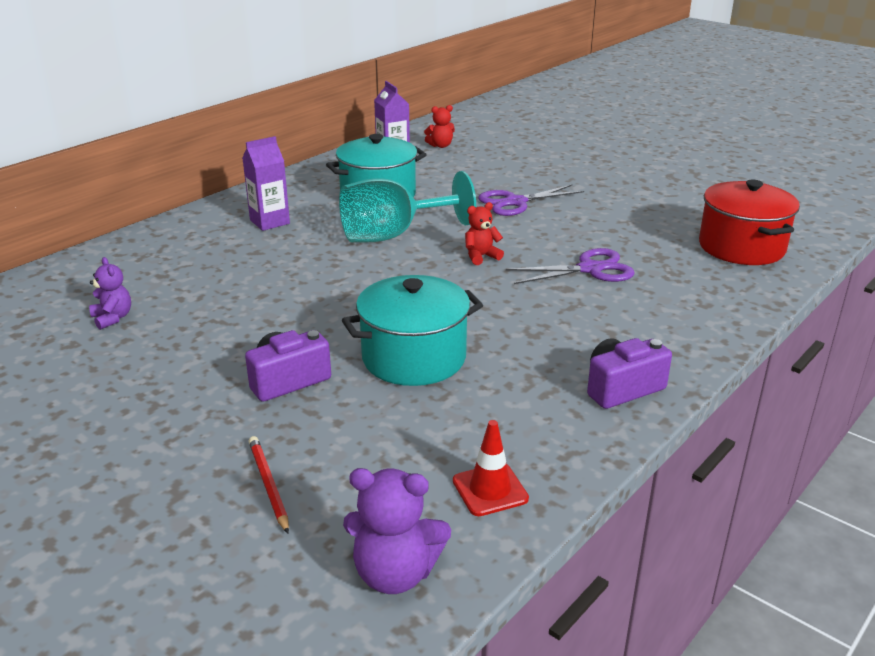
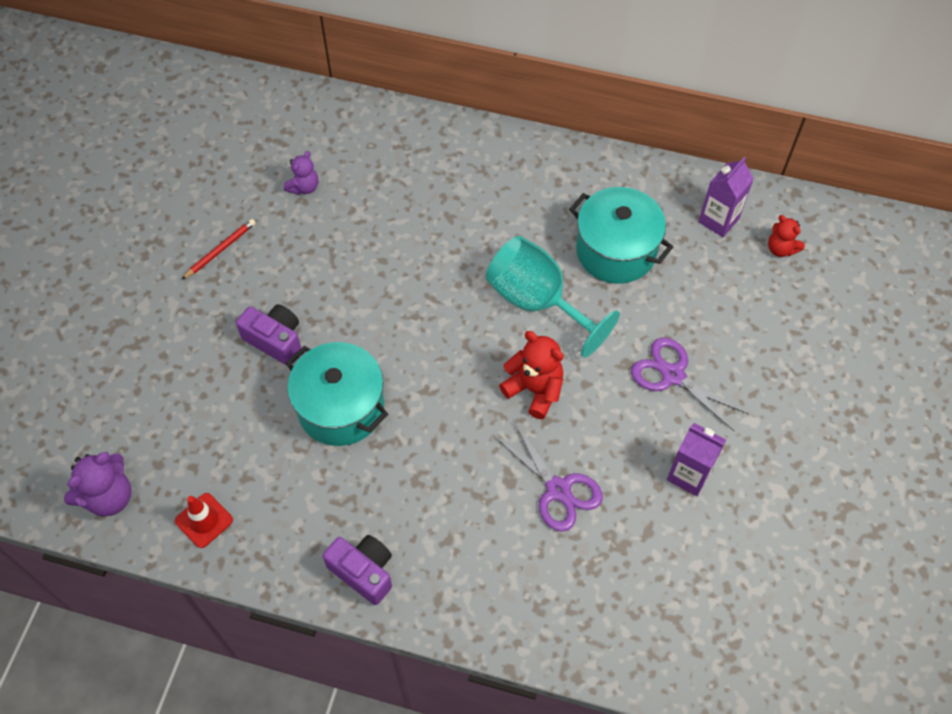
camera: 65 degrees right, 30 degrees up
(269, 222) = (510, 196): purple carton -> purple carton (689, 475)
(269, 485) = (160, 389): red pencil -> red pencil (220, 250)
(395, 573) = (109, 496): purple teddy bear -> purple teddy bear turned 120 degrees counterclockwise
(481, 256) = (534, 390): red teddy bear -> red teddy bear, size x1.59
(741, 247) = (687, 621): red pot -> none

